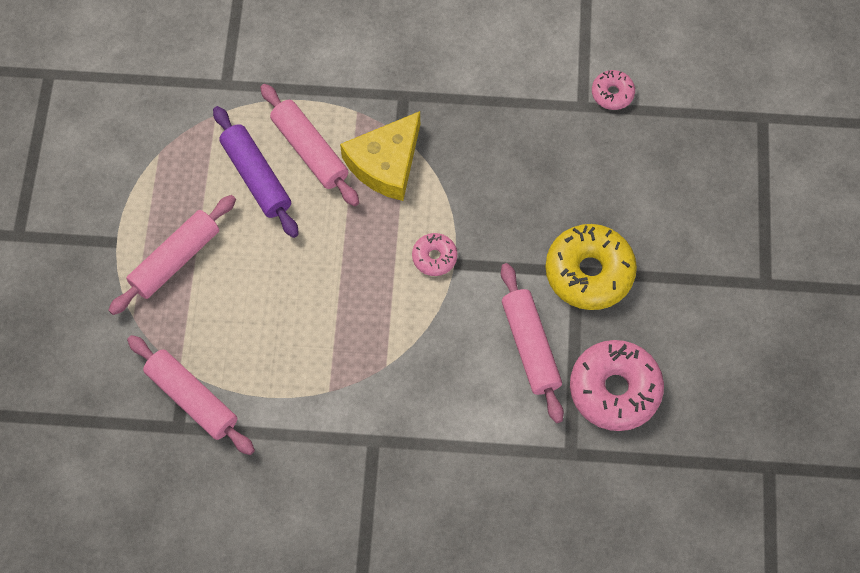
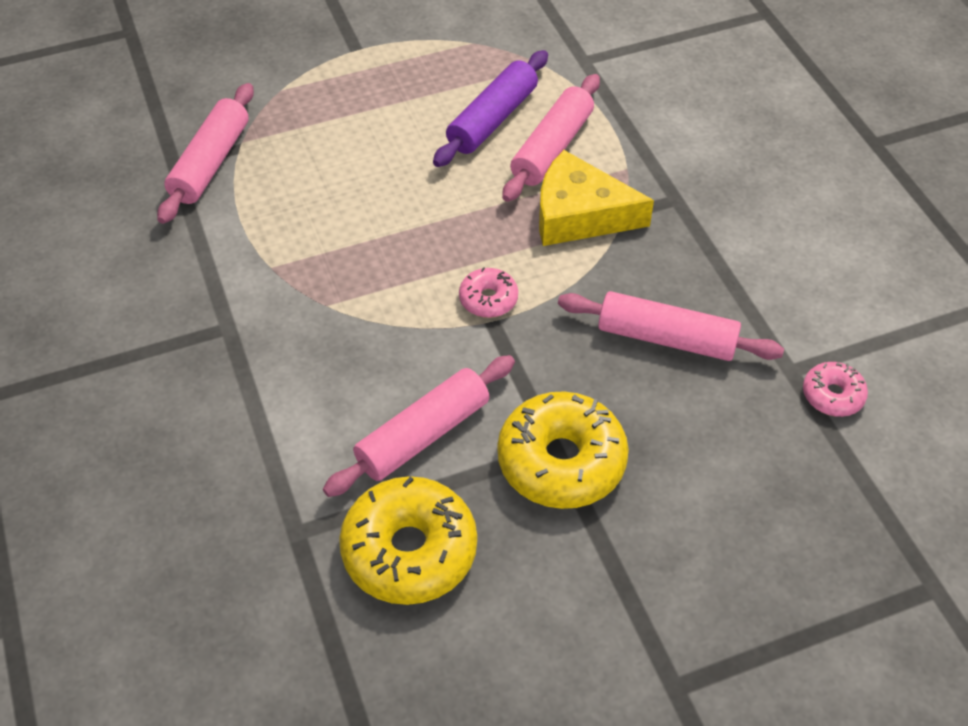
camera: 65 degrees right, 15 degrees down
(175, 259) = (361, 96): pink rolling pin -> pink rolling pin (666, 338)
(614, 390) = (409, 550): pink donut -> yellow donut

